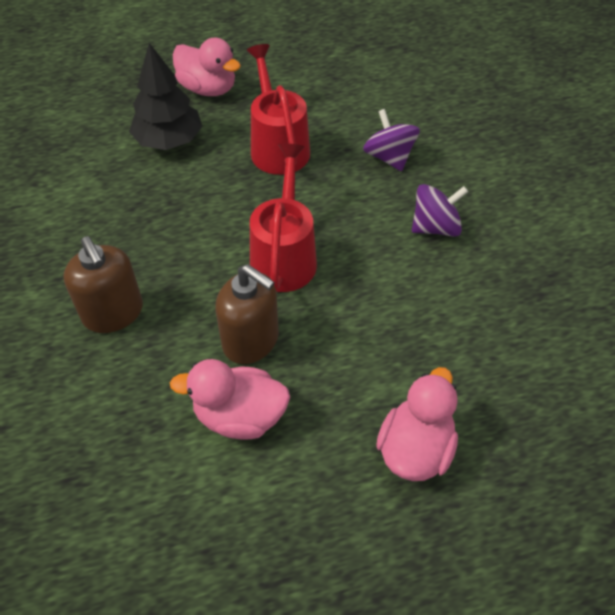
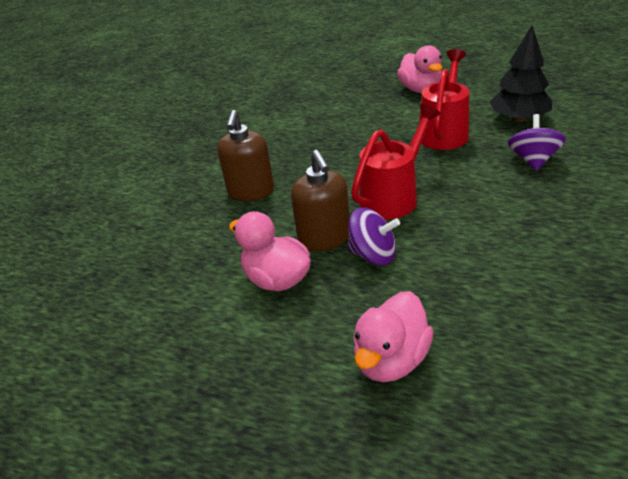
camera: 40 degrees right, 15 degrees down
(169, 141) = (368, 111): black tree -> black tree (518, 119)
(415, 448) = (391, 359): pink duck -> pink duck turned 150 degrees clockwise
(435, 227) = (538, 216): purple spinning top -> purple spinning top (373, 255)

